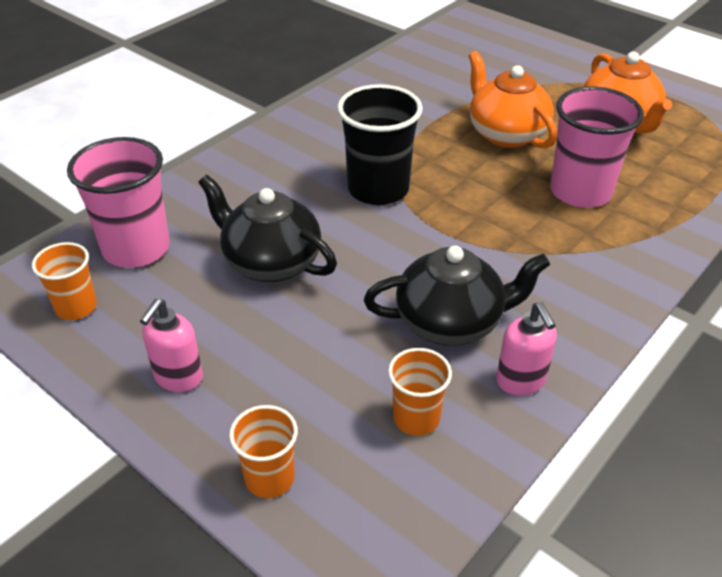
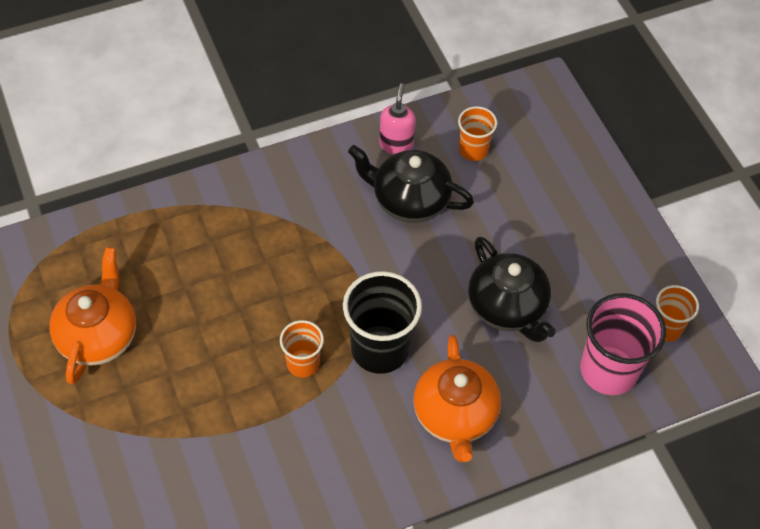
camera: 155 degrees left, 15 degrees up
(178, 378) = (606, 237): pink soap dispenser -> none
(269, 478) = (573, 153): orange cup -> orange cup (303, 363)
(505, 134) = (215, 369): orange teapot -> orange teapot (455, 415)
(580, 192) = (218, 269): pink cup -> none

